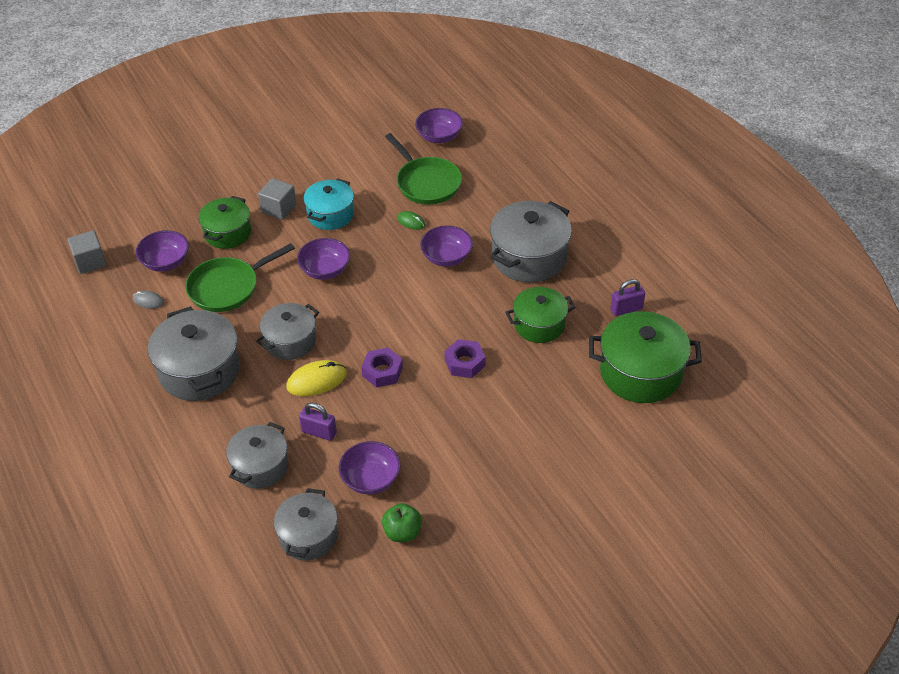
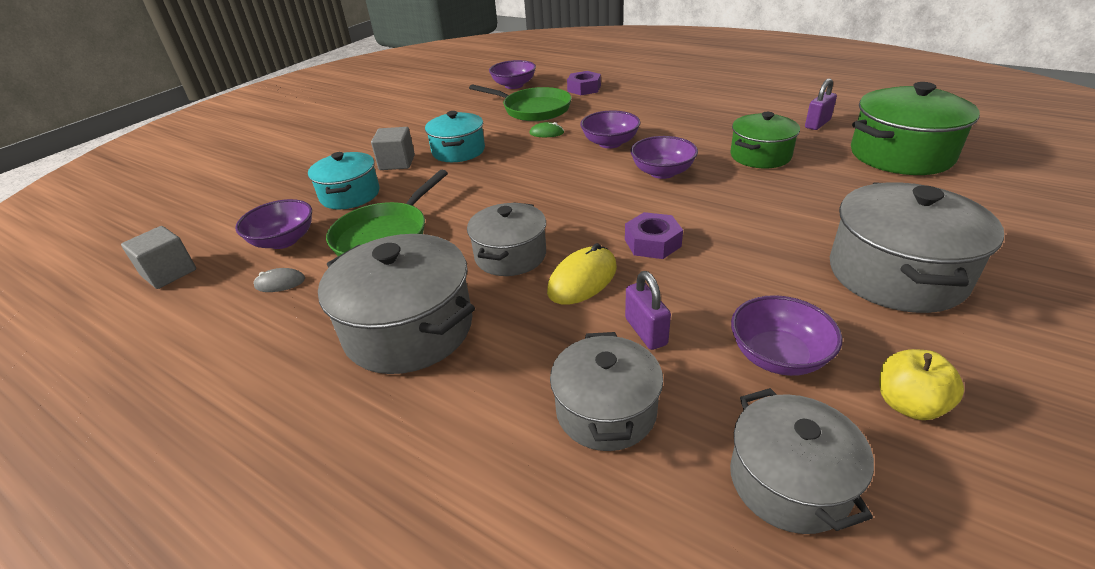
camera: 25 degrees left, 10 degrees down
(227, 233) = (350, 195): green pot -> turquoise pot
(319, 432) = (645, 331): purple padlock -> purple padlock turned 75 degrees clockwise
(325, 270) = (493, 188): purple bowl -> purple bowl (662, 172)
(402, 532) = (908, 404): green apple -> yellow apple
(465, 363) = (731, 204): purple nut -> purple nut (584, 88)
(529, 257) = (685, 121): grey pot -> grey pot (896, 274)

